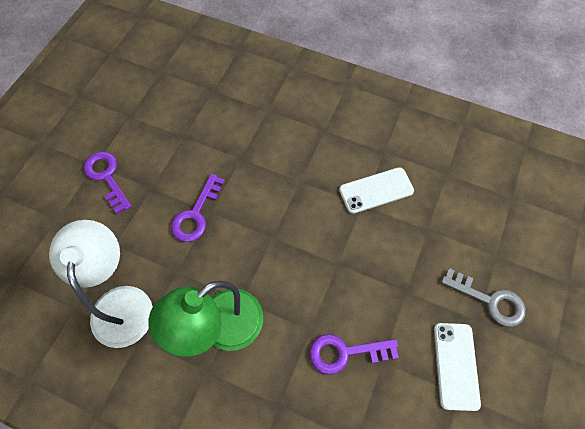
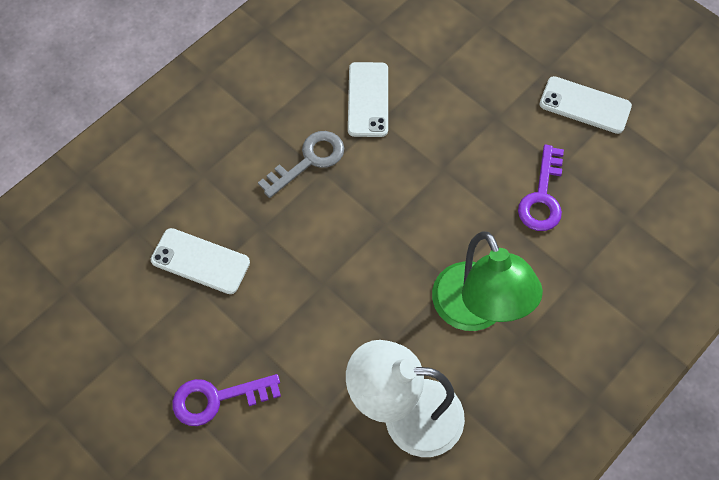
camera: 70 degrees left, 0 degrees up
(196, 214) = (320, 300): purple key -> none
(202, 132) = (200, 261): none -> white phone
(489, 300) = (531, 49): grey key -> grey key (309, 160)

